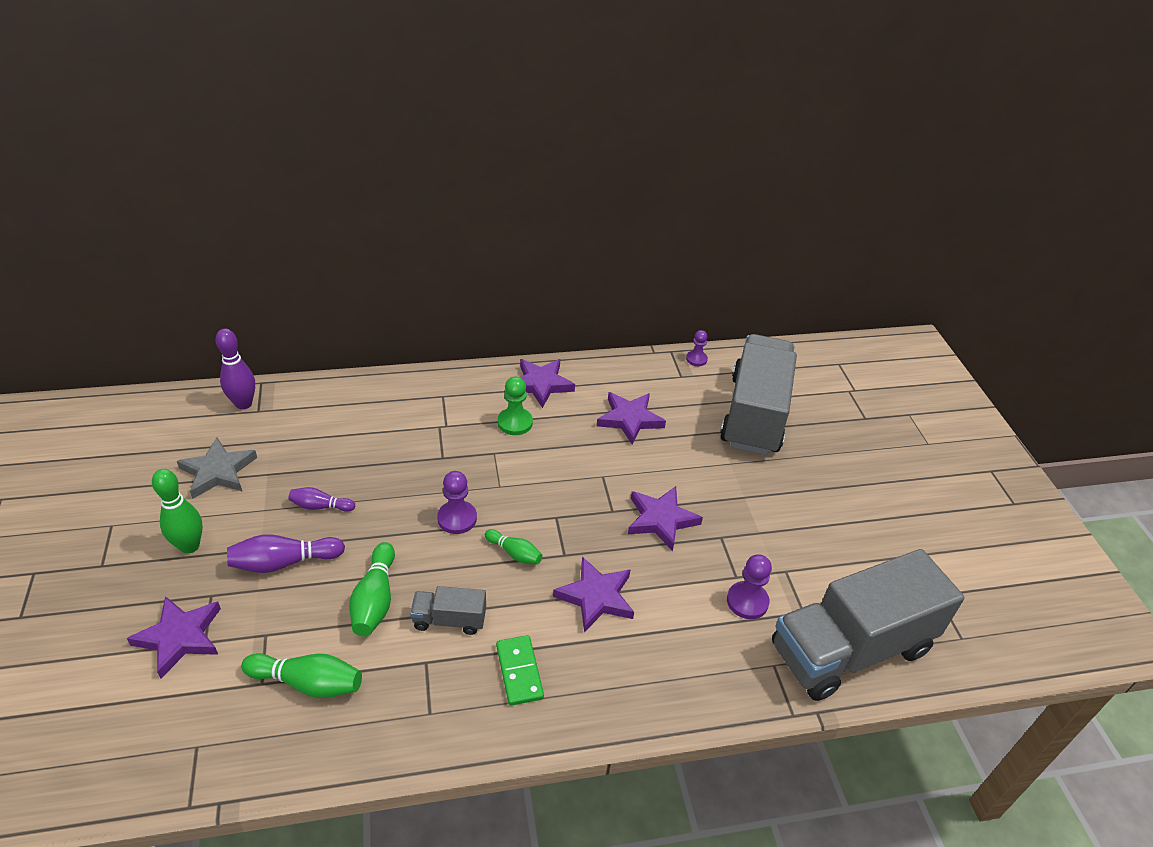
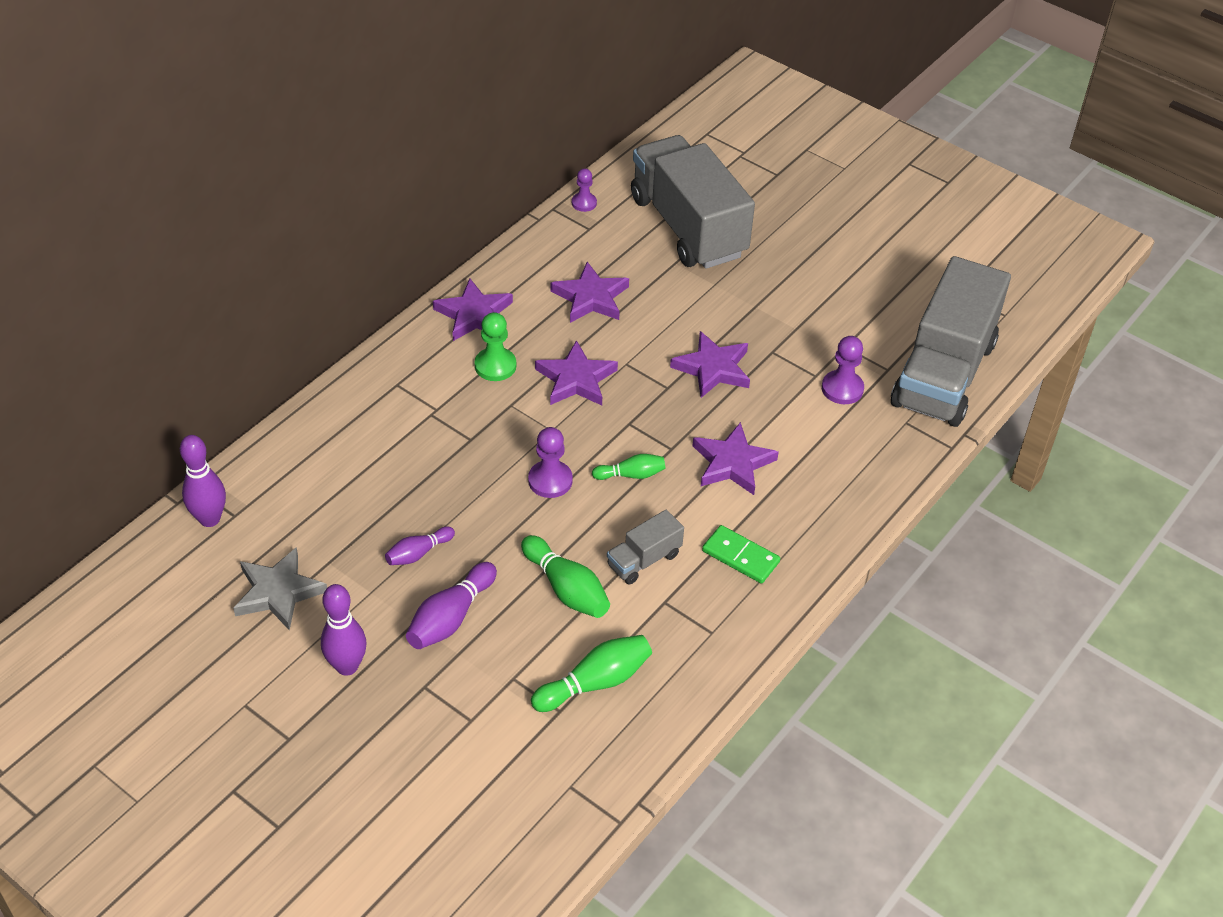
camera: 40 degrees left, 5 degrees up
(180, 637) = (445, 733): purple star -> purple star (576, 379)
(190, 546) = (347, 666): green bowling pin -> purple bowling pin

